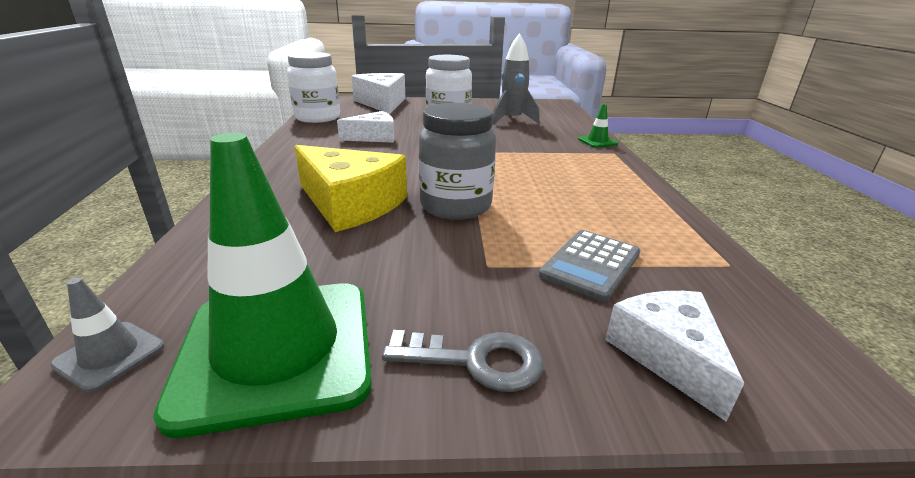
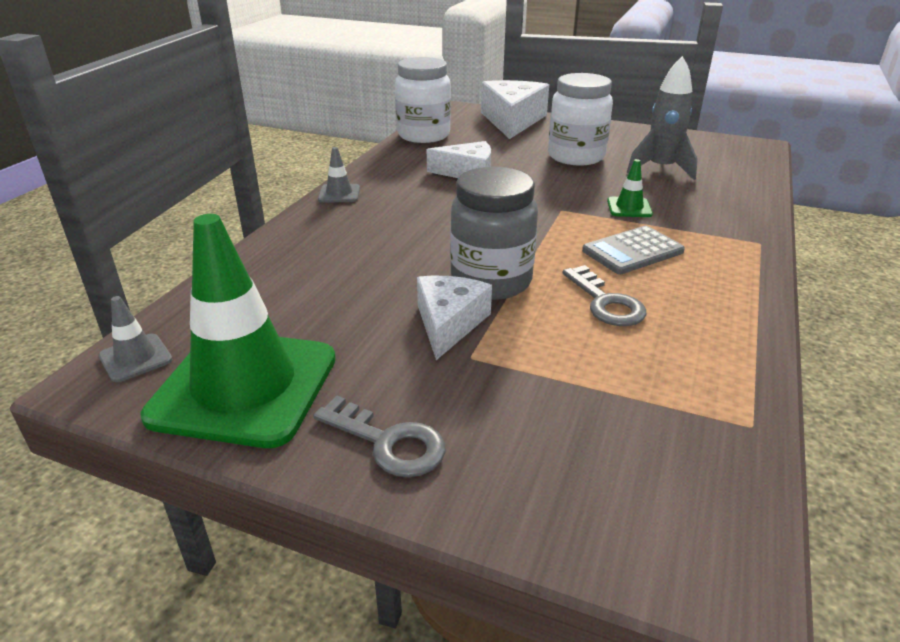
camera: 25 degrees right, 5 degrees up
(269, 164) = (339, 194): none -> grey traffic cone
(350, 204) = (386, 257): yellow cheese -> none
(554, 205) = (606, 303): none -> grey key
(590, 264) = (580, 383): grey calculator -> grey calculator (632, 251)
(597, 141) = (753, 221): green traffic cone -> green traffic cone (629, 208)
(668, 355) = (570, 493): white cheese -> white cheese (449, 323)

